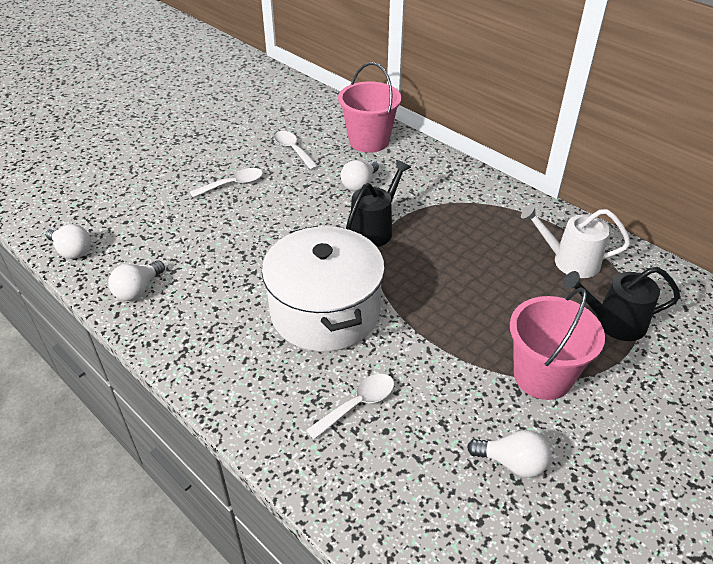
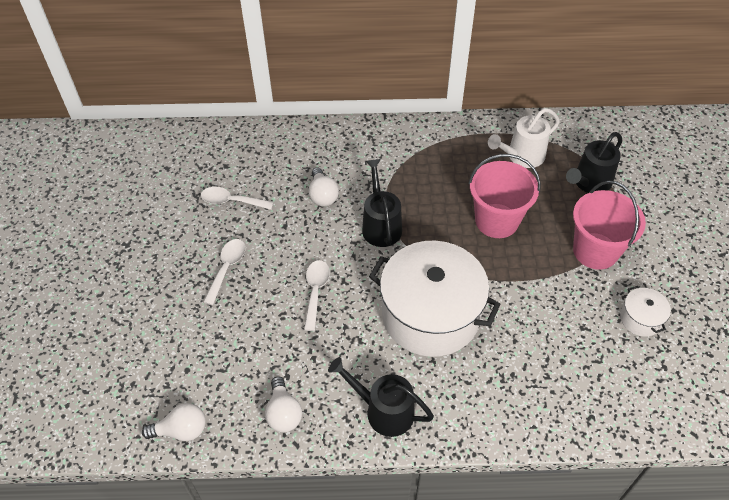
camera: 45 degrees left, 10 degrees up
(198, 343) = (383, 411): none -> black watering can
(358, 404) = (528, 359): white spoon -> white spoon (316, 291)
(369, 141) = (279, 150): pink bucket -> pink bucket (496, 220)
(512, 463) = (640, 319): white light bulb -> white pot

